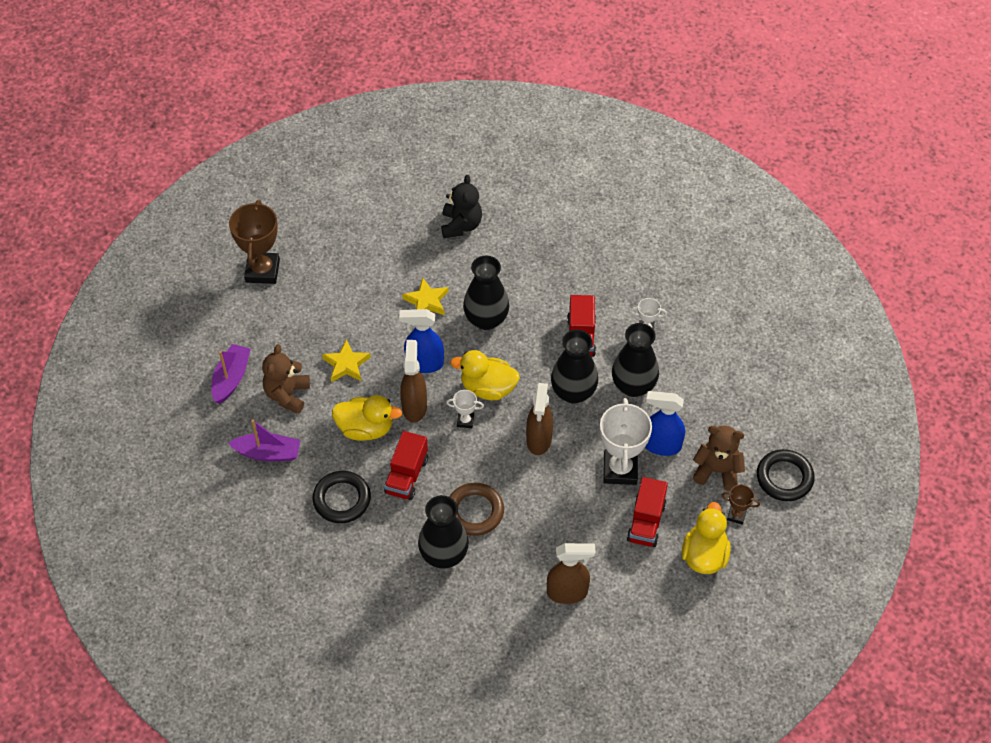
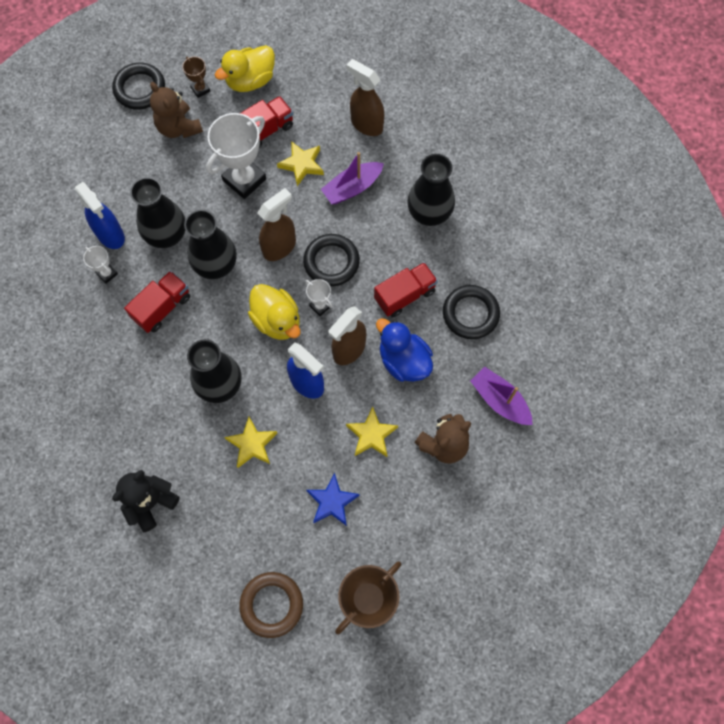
camera: 140 degrees left, 15 degrees up
(231, 378) = (480, 500): purple boat -> purple boat (352, 188)
(337, 307) = (332, 502): none -> blue star
(365, 428) = (403, 361): yellow duck -> blue duck
(475, 511) = (378, 228): brown ring -> brown ring (271, 605)
(487, 458) = (331, 262): none -> black ring
(587, 516) = (302, 164): none -> yellow star
(661, 445) = (196, 174): blue spray bottle -> blue spray bottle (110, 235)

